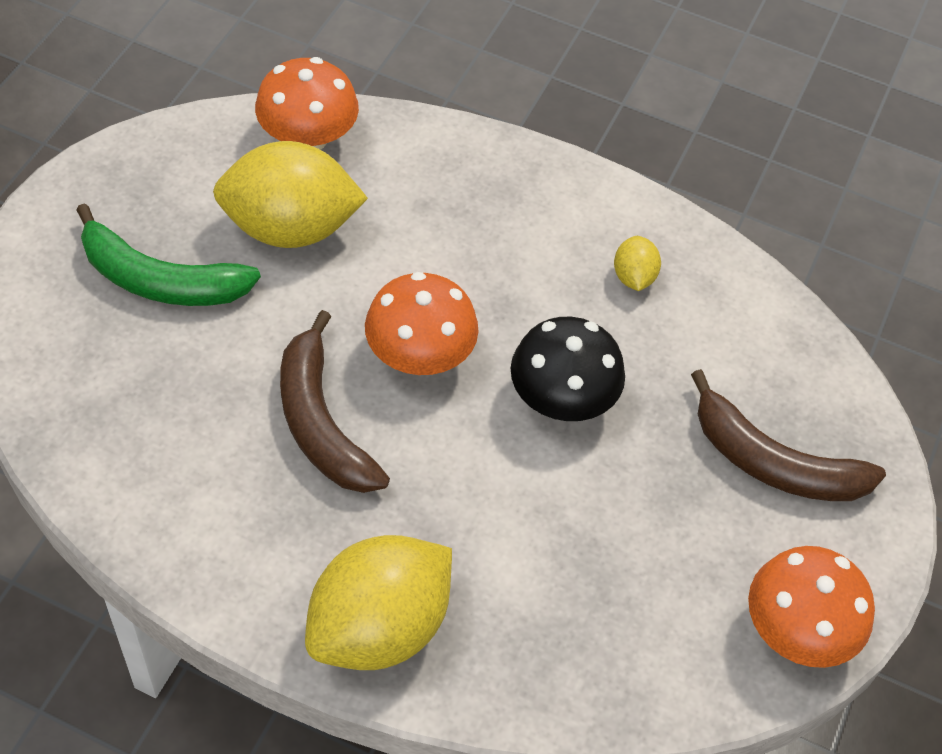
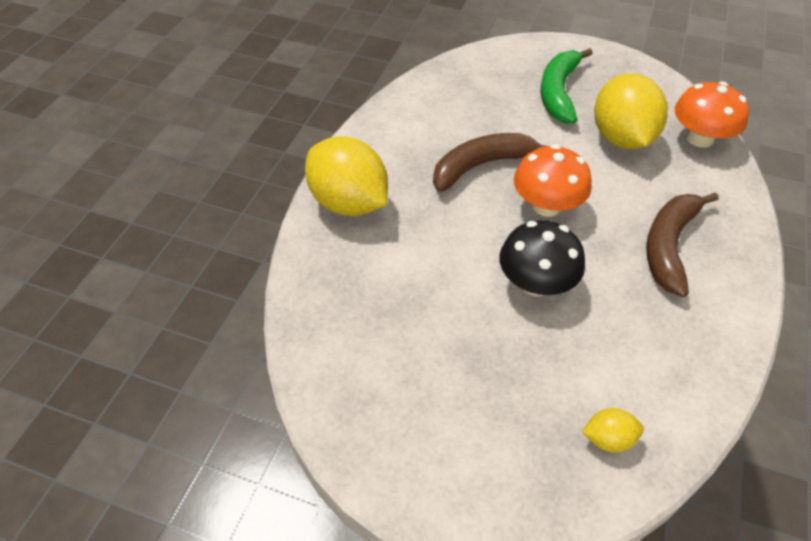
camera: 90 degrees right, 5 degrees down
(633, 277) = (666, 324): yellow lemon -> yellow lemon (608, 439)
(774, 463) = (517, 426): brown banana -> brown banana (669, 246)
(797, 630) = (368, 439): orange mushroom -> none

